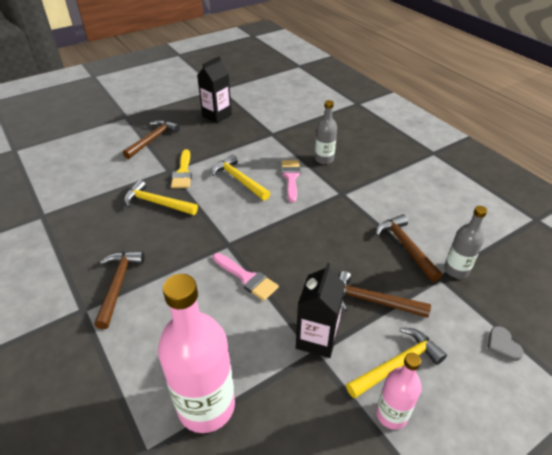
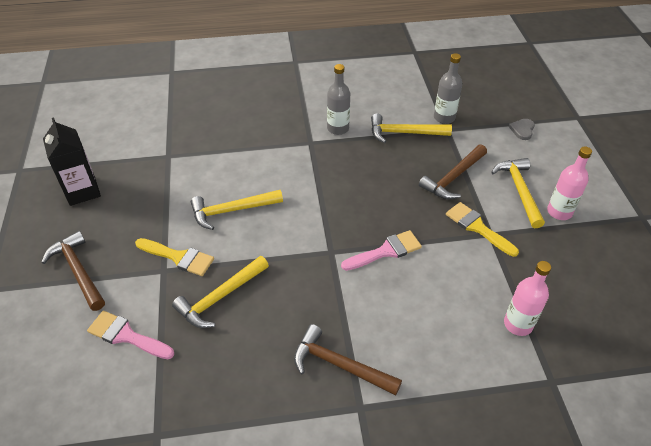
camera: 65 degrees left, 5 degrees up
(206, 406) = (518, 324): pink bottle -> pink bottle, size x0.55
(291, 177) = (259, 168): pink brush -> pink brush (126, 336)
(317, 339) = (477, 227): black carton -> yellow brush
(324, 159) = (248, 134): grey bottle -> grey bottle (338, 128)
(405, 246) = (404, 133): brown hammer -> yellow hammer
(502, 345) = (522, 130): grey heart -> grey heart turned 105 degrees clockwise

